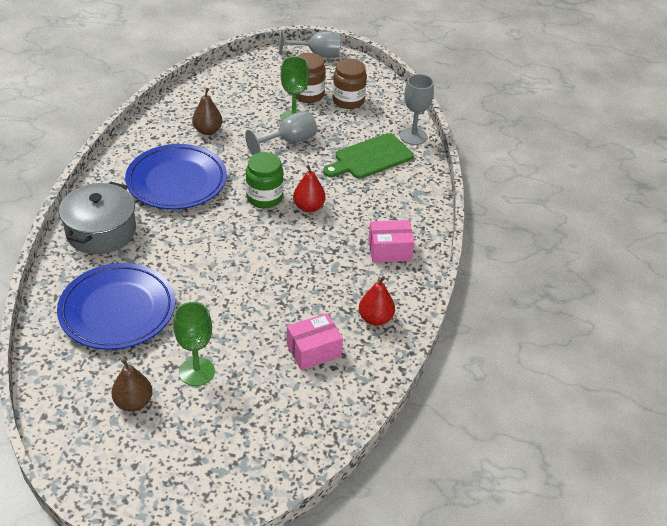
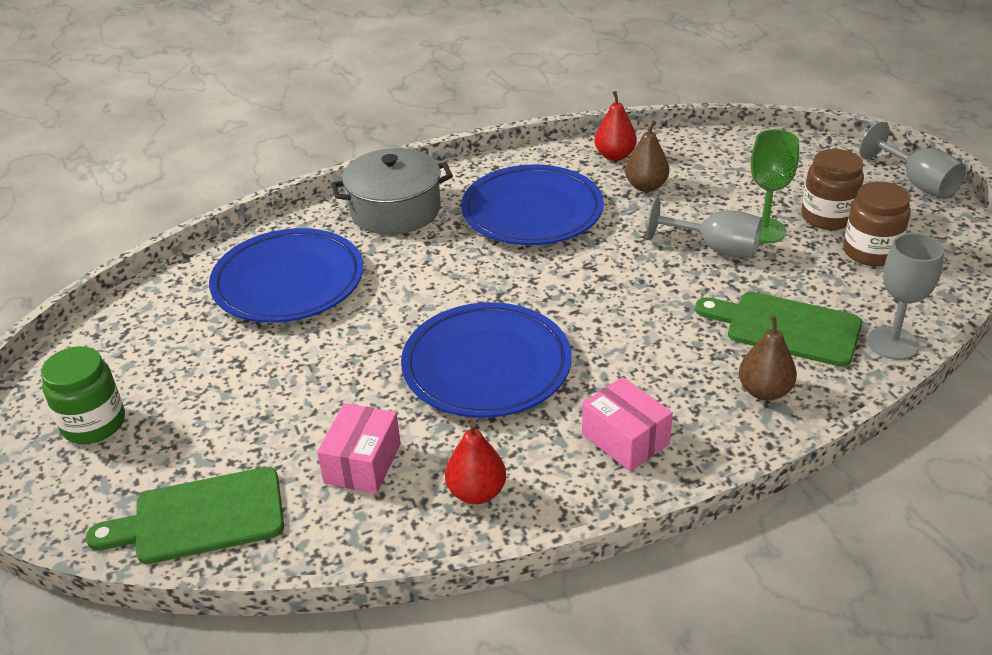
camera: 60 degrees right, 5 degrees down
(133, 402) = (163, 365): brown pear -> brown pear (764, 391)
(196, 371) = (245, 385): green goblet -> none
(264, 197) = (588, 284): green jar -> green jar (94, 423)
(288, 268) = (486, 367): none -> blue plate
(290, 435) = (200, 517): none -> green cutting board
(308, 207) = (617, 326): red pear -> red pear (614, 156)
(313, 350) = (363, 463): pink box -> pink box turned 75 degrees clockwise

